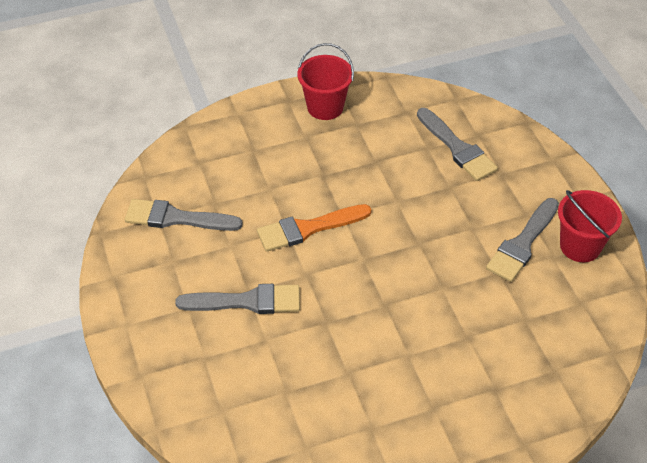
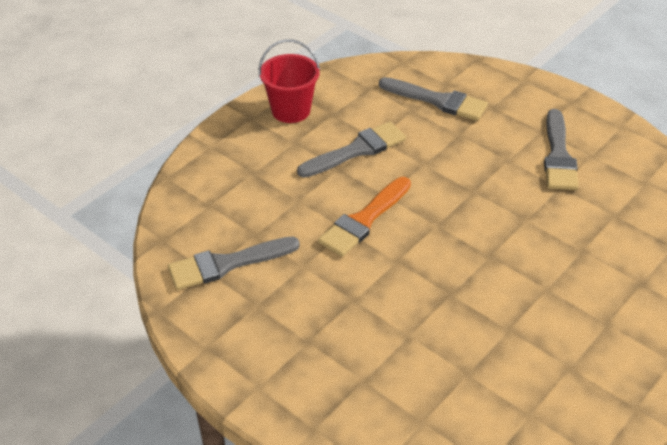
camera: 30 degrees left, 5 degrees down
(247, 301) = (361, 309): grey brush -> grey brush (356, 150)
(580, 246) = (604, 139): red bucket -> none

